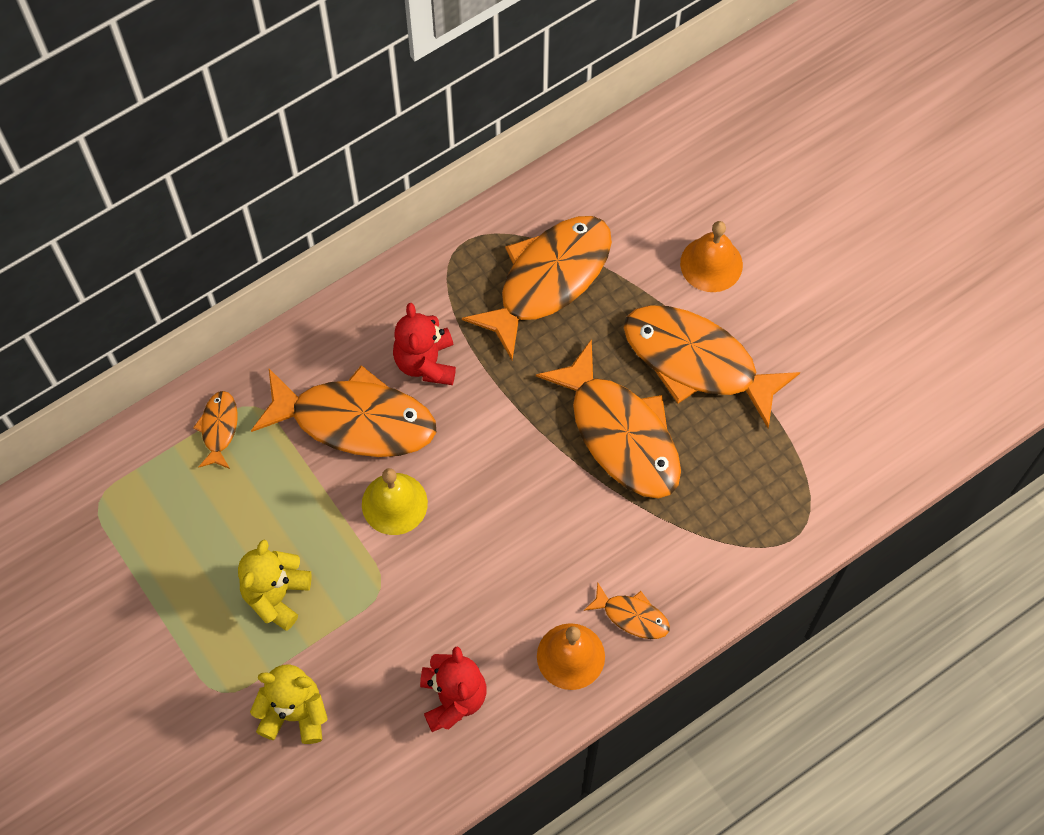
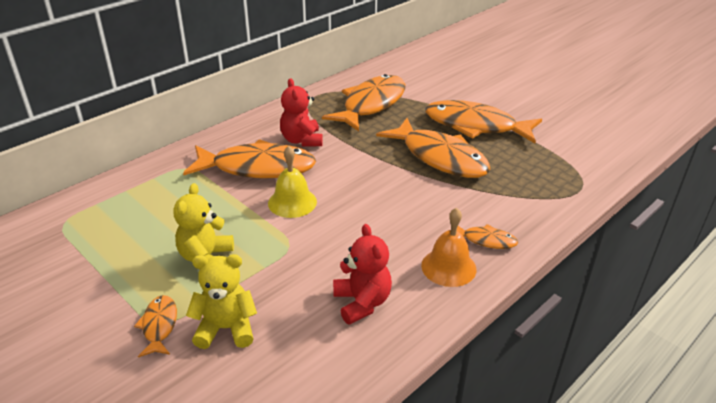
camera: 10 degrees left, 30 degrees down
(219, 428) = (159, 180): orange fish -> orange fish (159, 326)
(711, 264) = (466, 92): orange bell -> none

